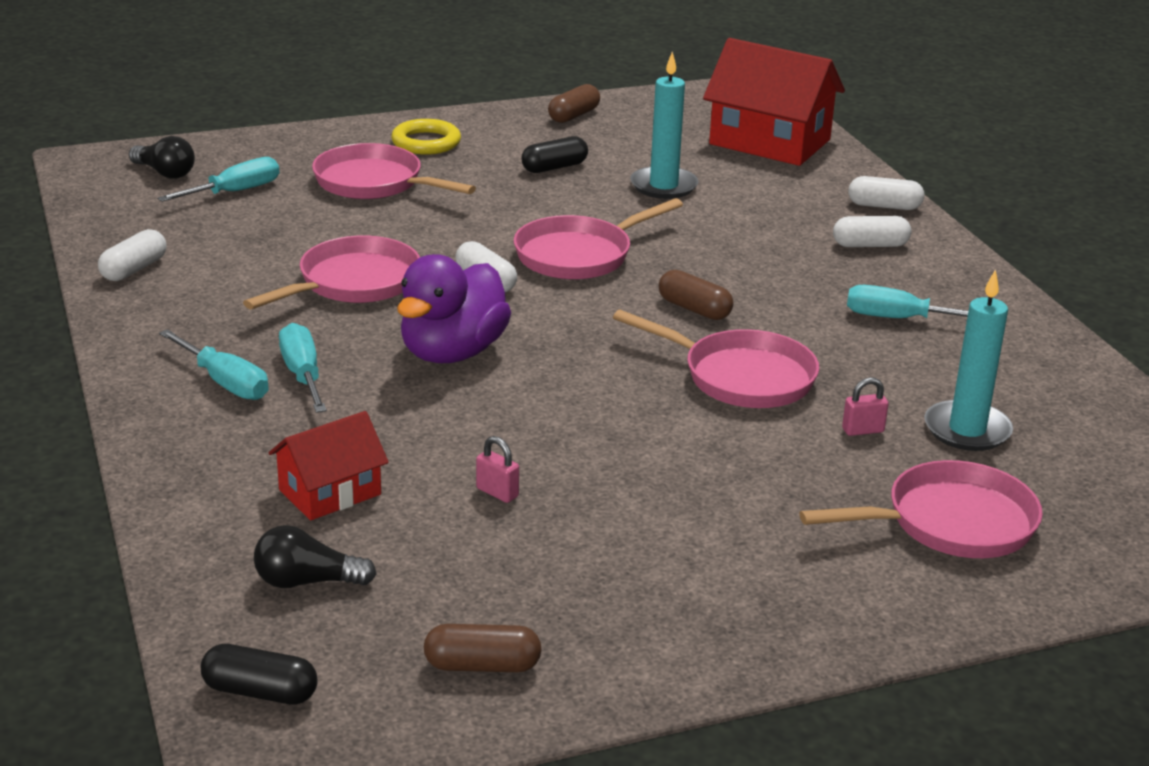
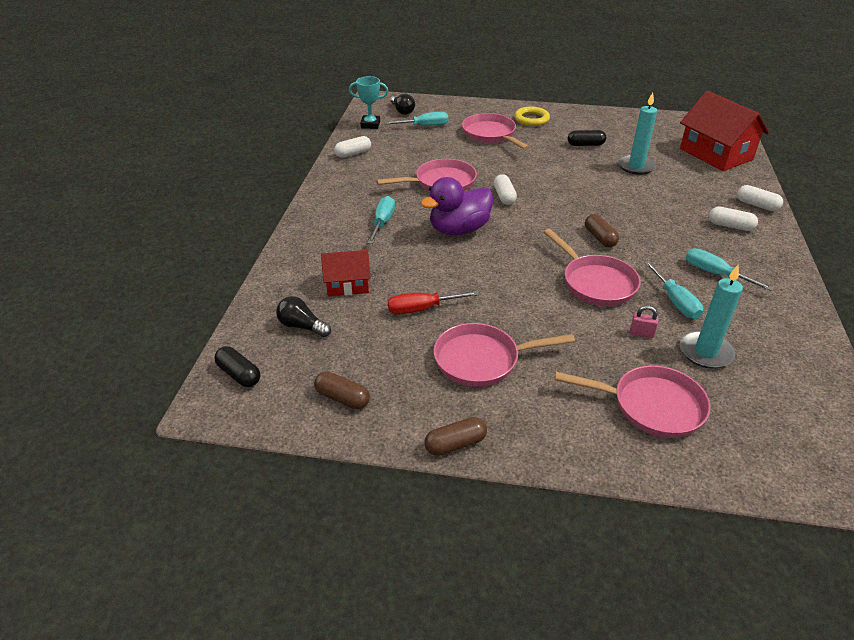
camera: 30 degrees right, 10 degrees up
(121, 210) = (370, 124): none -> turquoise trophy
(225, 382) = (347, 217): turquoise screwdriver -> turquoise screwdriver (675, 301)
(497, 492) = (422, 309): pink padlock -> red screwdriver
(573, 115) = (617, 119): brown capsule -> brown capsule (455, 444)
(579, 255) = (561, 194): pink pan -> pink pan (482, 360)

